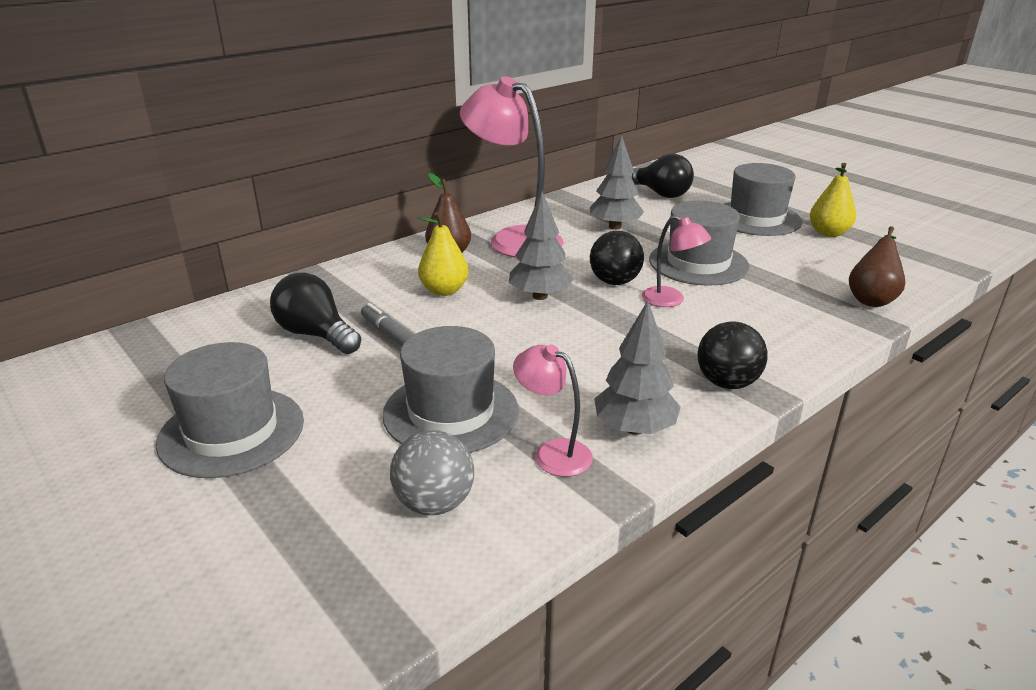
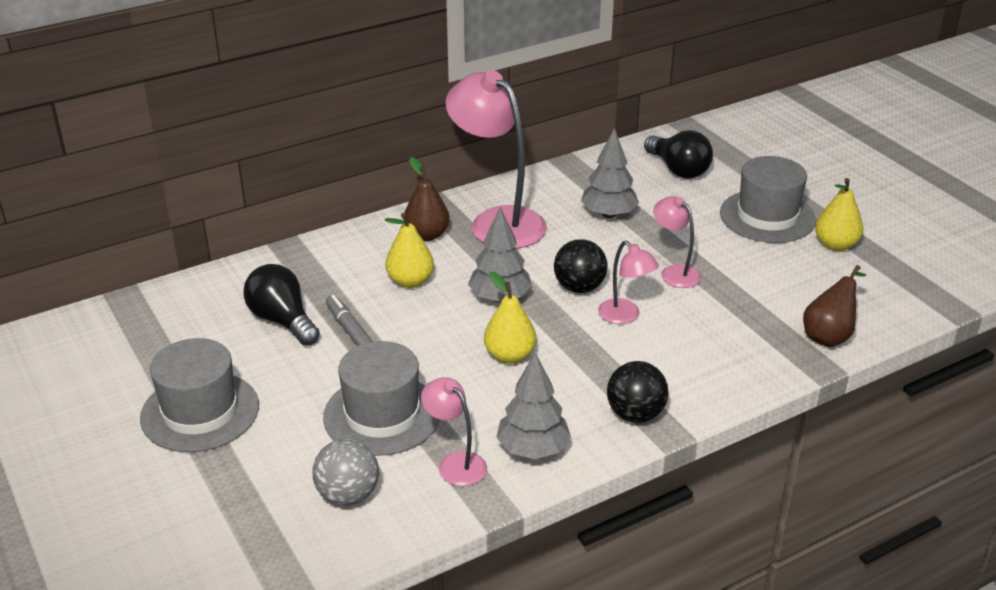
camera: 10 degrees right, 5 degrees up
(570, 343) = (509, 356): none -> yellow pear
(698, 263) = (674, 272): grey hat -> pink lamp

